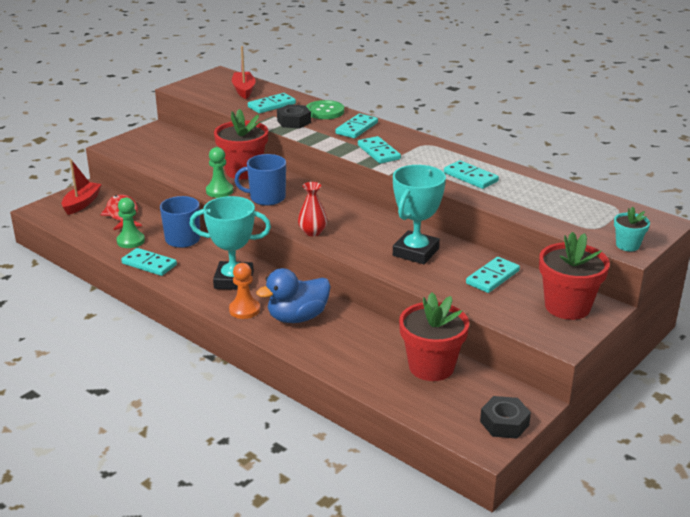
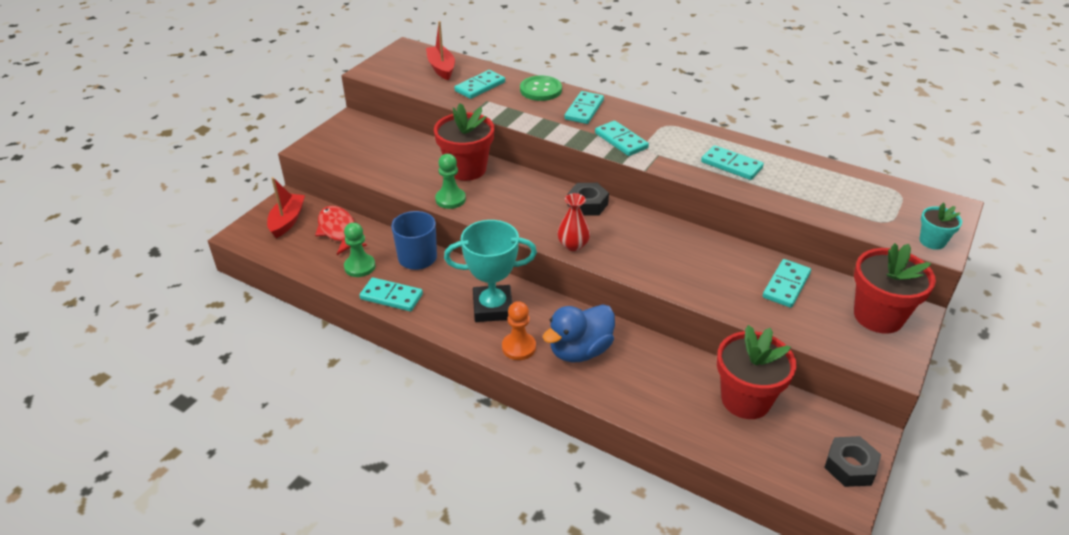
camera: 10 degrees left, 10 degrees up
(266, 198) = (505, 203): blue mug -> none
(294, 121) = (513, 107): black nut -> black nut (587, 204)
(416, 252) = (693, 260): turquoise trophy -> none

